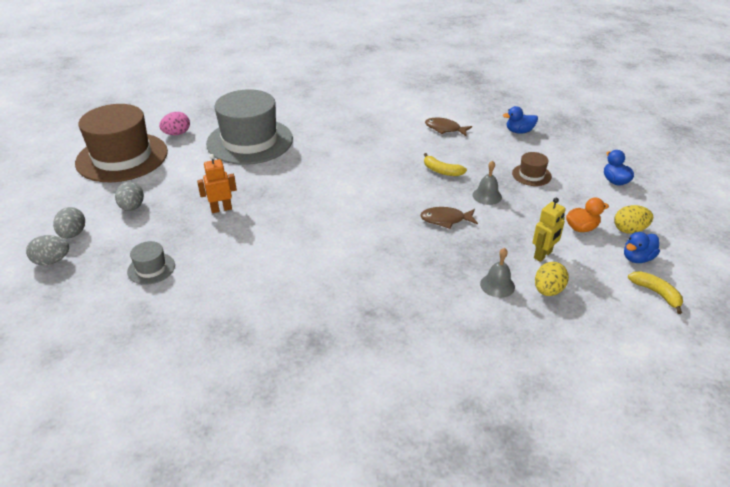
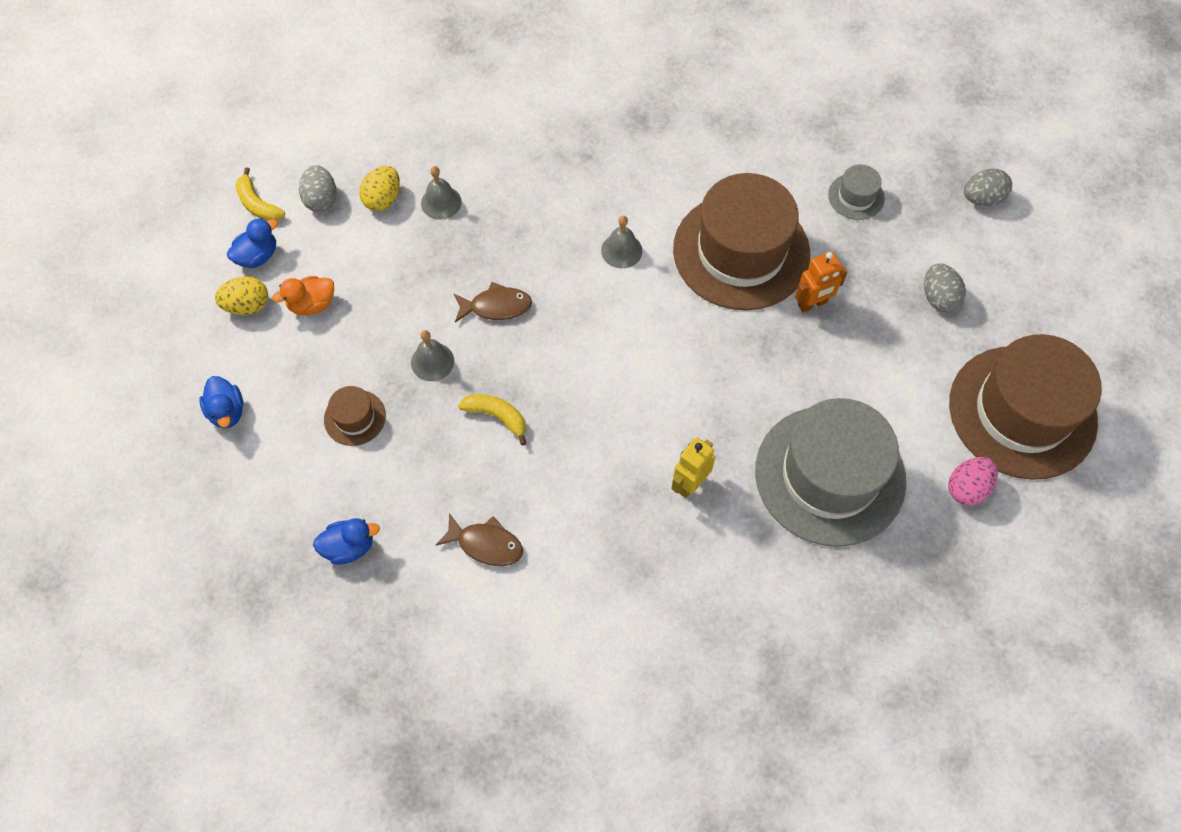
camera: 175 degrees right, 25 degrees up
(73, 234) = (986, 243): grey egg -> grey egg (321, 199)
(259, 239) = (741, 251): none -> brown hat
(350, 245) = (621, 250): none -> grey bell
(543, 255) = (376, 252): yellow robot -> yellow robot (690, 484)

